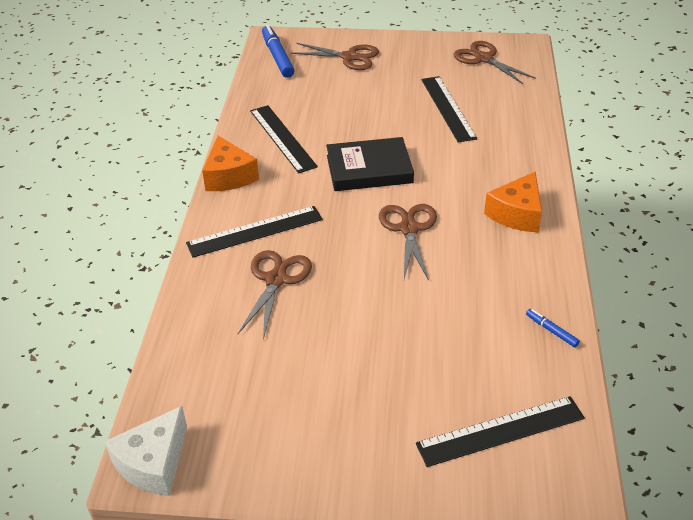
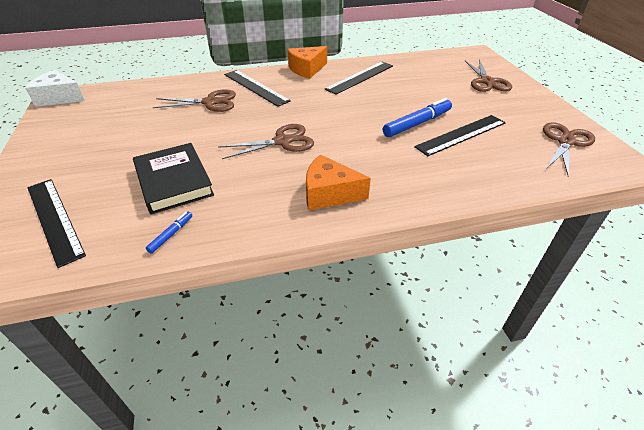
camera: 70 degrees right, 0 degrees up
(277, 57) = (455, 58): blue marker -> blue marker (417, 123)
(369, 169) = (347, 113): black book -> black book (174, 181)

